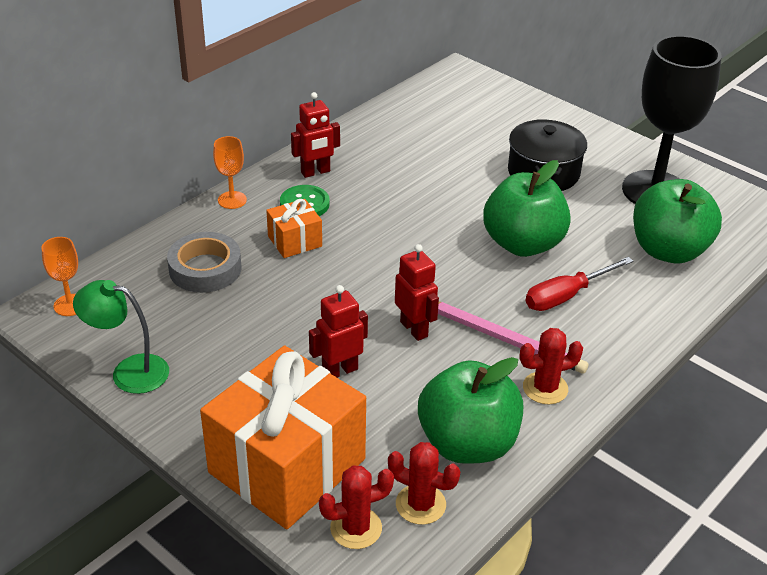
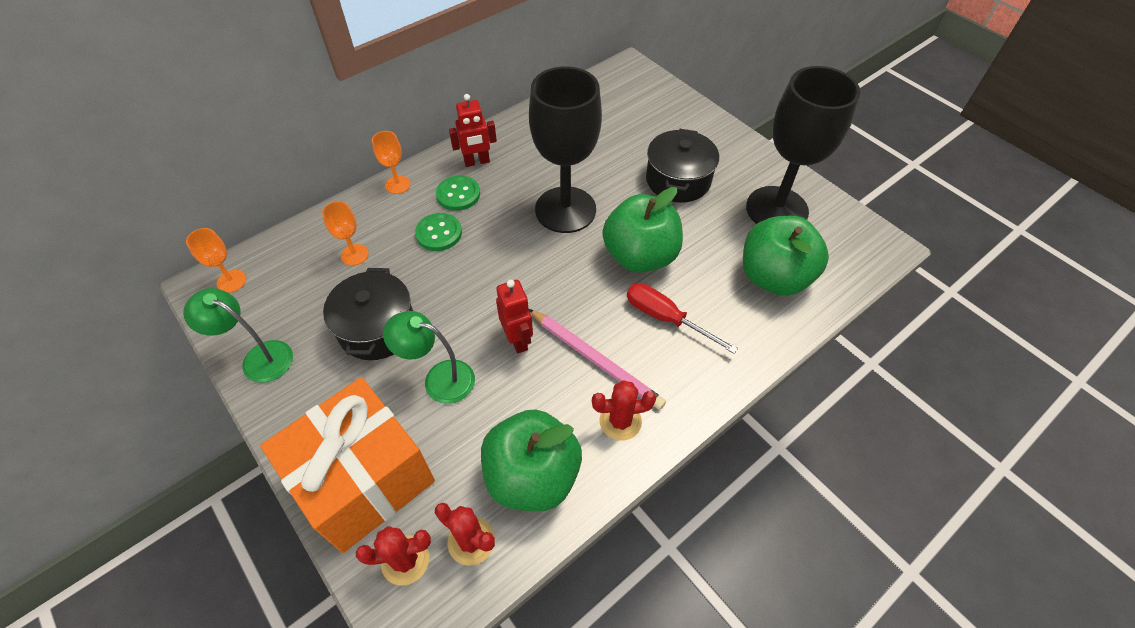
camera: 10 degrees right, 15 degrees up
(205, 269) = (354, 255): grey tape -> orange goblet
(255, 333) = (377, 328): none -> black pot
(295, 241) = (439, 233): orange gift -> green button
(339, 371) = (439, 379): red robot -> green lamp
(429, 209) = (565, 210): none -> black goblet
(566, 296) = (666, 318): red screwdriver -> red screwdriver turned 60 degrees clockwise

